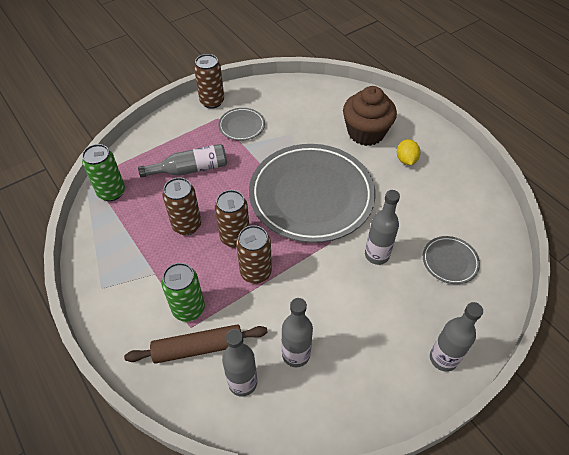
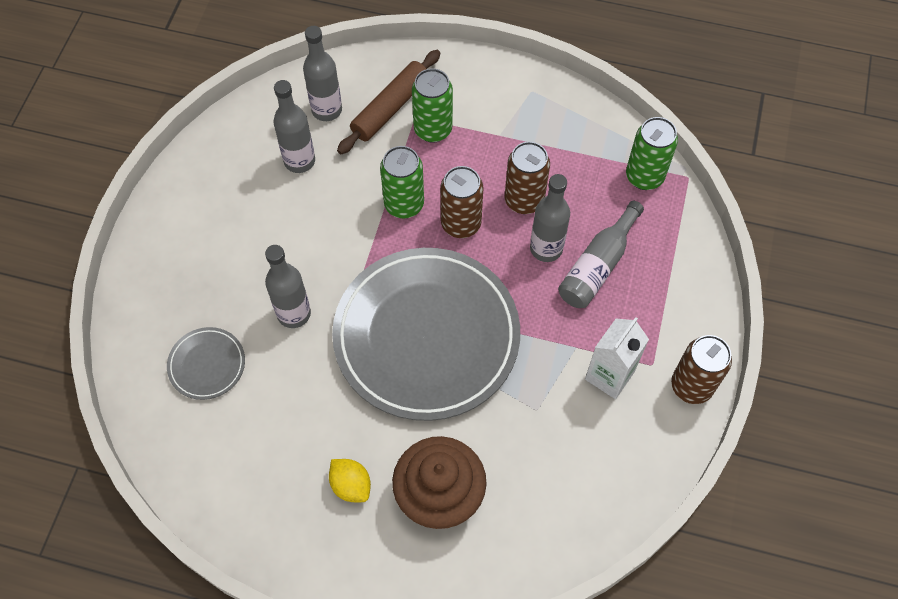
camera: 140 degrees right, 10 degrees up
(241, 126) = (609, 375): grey plate -> white carton
(256, 272) = (404, 204): brown can -> green can
(443, 358) = (158, 251): grey bottle -> grey bottle (546, 248)

